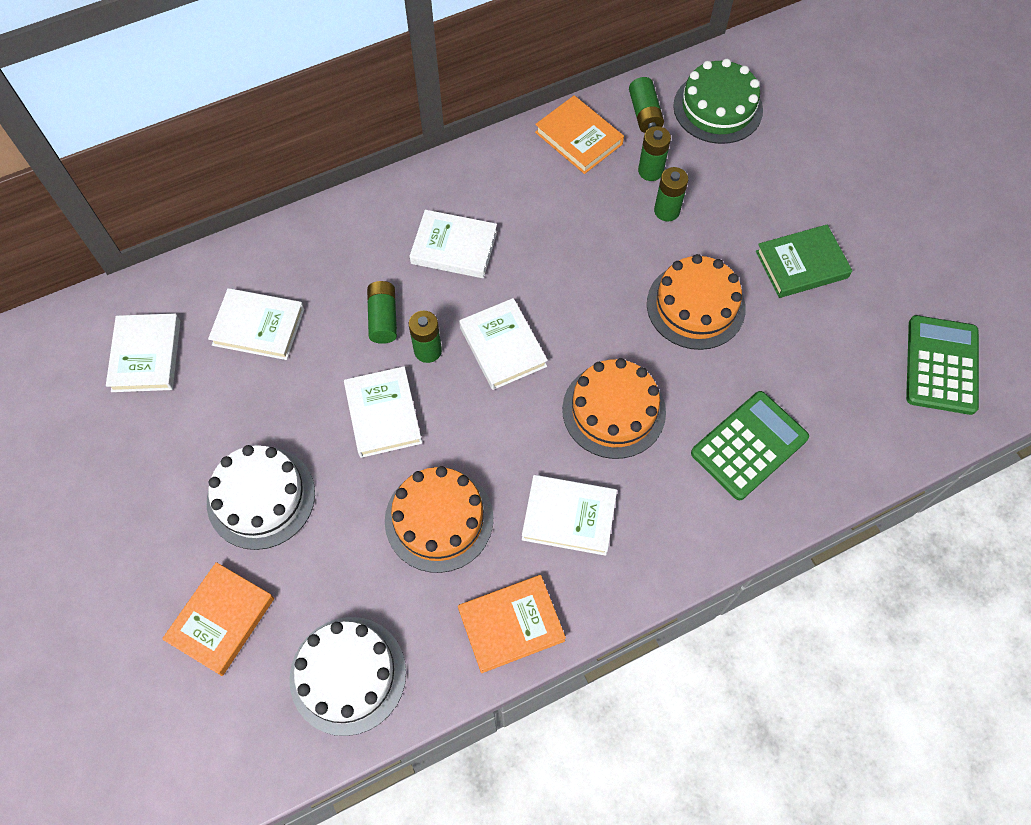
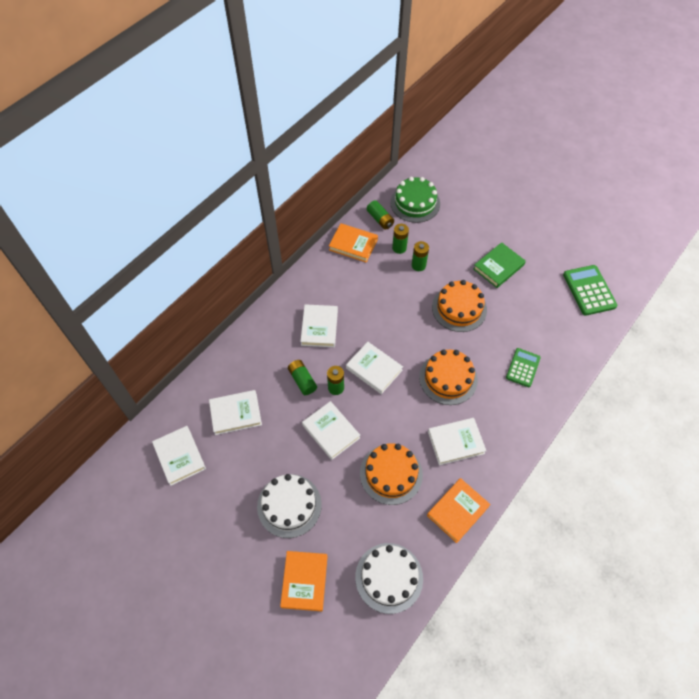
camera: 25 degrees left, 5 degrees down
(454, 247) = (319, 327): white book -> white book turned 75 degrees counterclockwise
(749, 445) = (522, 368): green calculator -> green calculator, size x0.66

